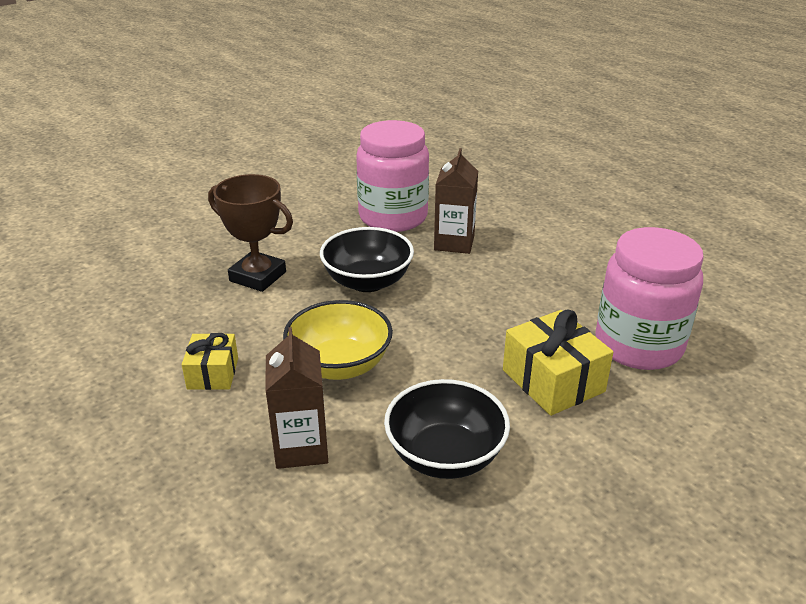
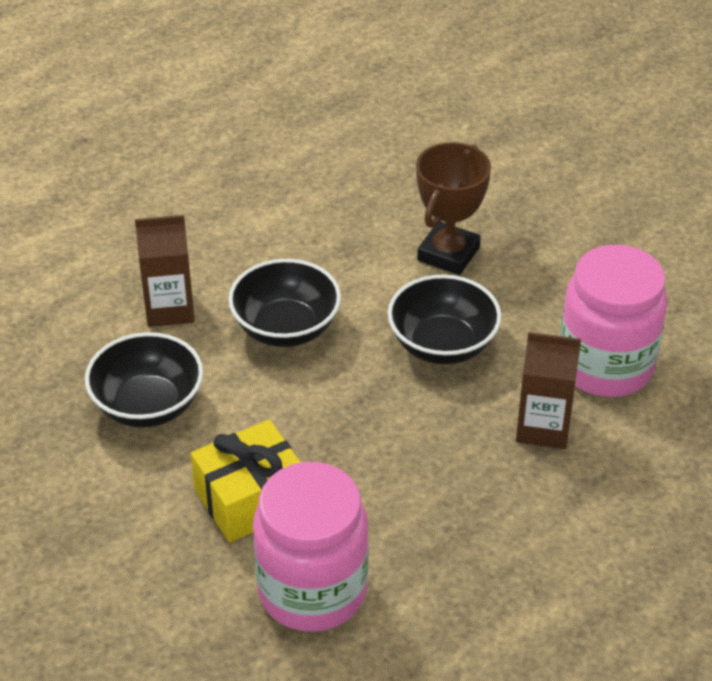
camera: 90 degrees right, 10 degrees up
(213, 373) = (277, 241): yellow gift -> none
(339, 365) = (286, 328): yellow bowl -> black bowl

